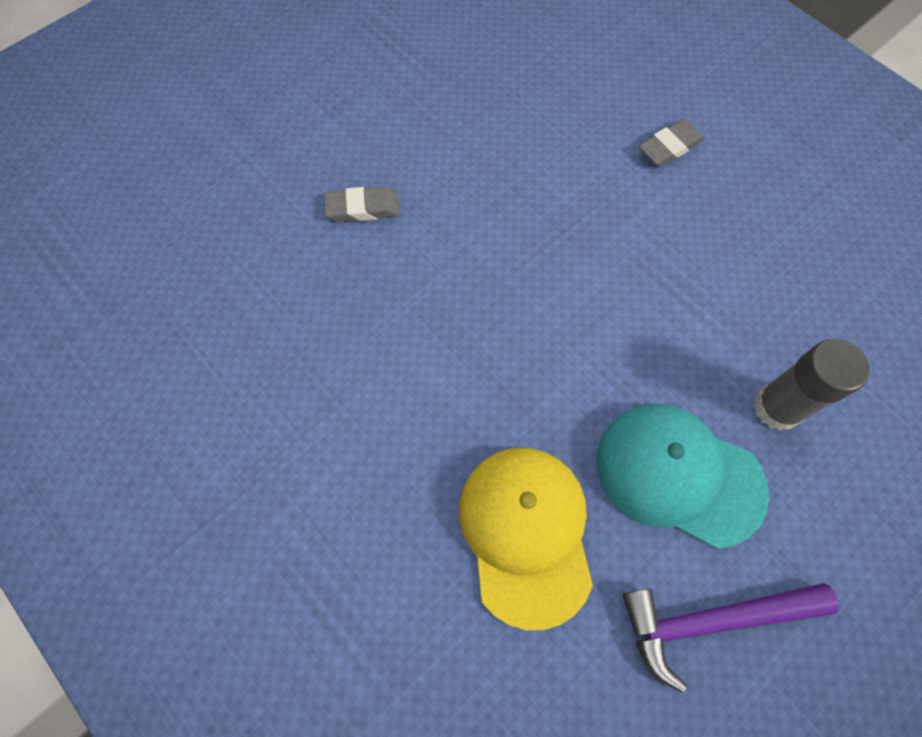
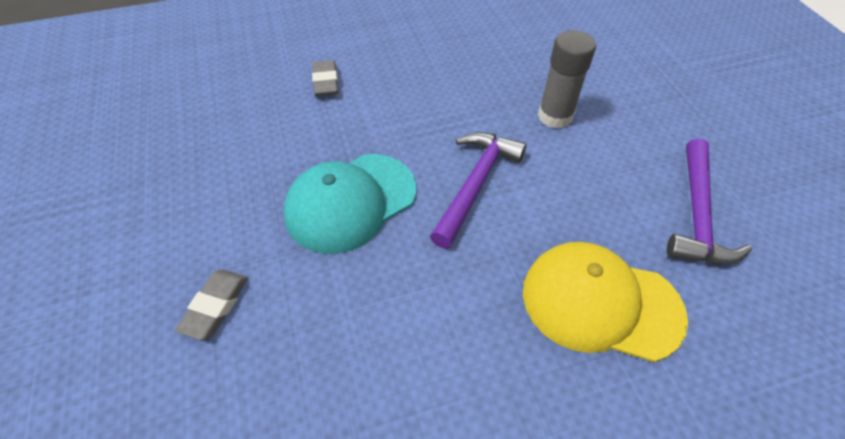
camera: 65 degrees left, 15 degrees down
(612, 358) = (476, 184): none -> purple hammer
(678, 474) = (584, 186): turquoise cap -> turquoise cap (350, 202)

